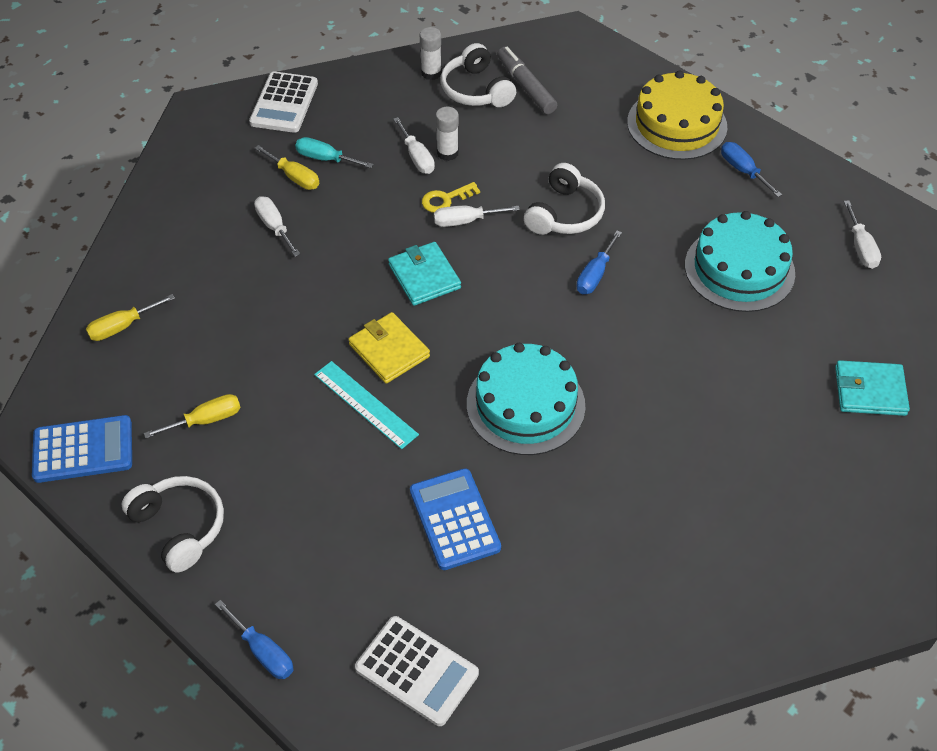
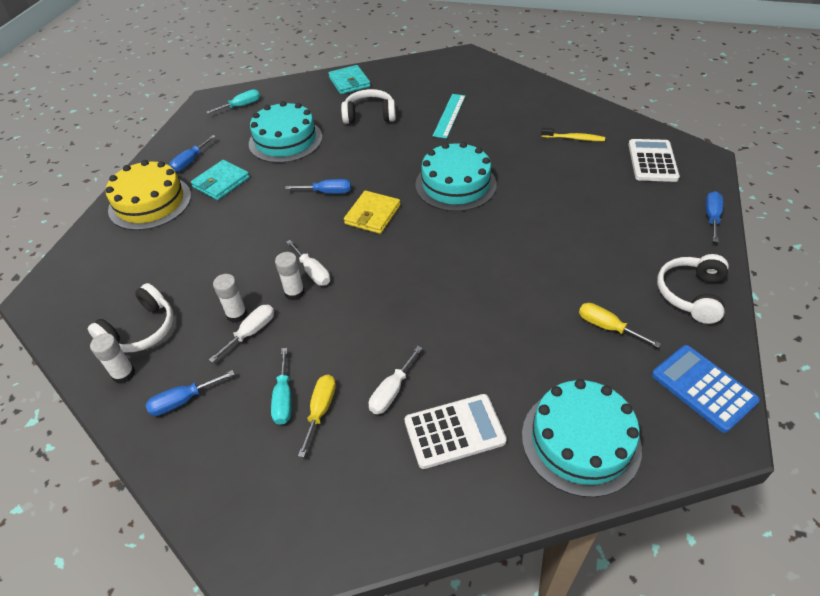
camera: 115 degrees left, 5 degrees down
(122, 327) = (580, 441): yellow screwdriver -> turquoise cake
(284, 103) = (213, 481): white calculator -> white calculator (454, 431)
(365, 404) = (517, 251): turquoise ruler -> turquoise ruler (449, 115)
(373, 101) = (183, 401): none -> blue screwdriver
(389, 350) = (464, 259): yellow wallet -> yellow wallet (372, 214)
(424, 276) = (384, 270): turquoise wallet -> turquoise wallet (221, 182)
(445, 199) = (294, 292): yellow key -> white glue stick
(454, 519) = (557, 182): blue calculator -> none
(526, 86) = (126, 299): grey marker -> none
(537, 604) = (574, 138): none -> yellow toothbrush
(565, 214) = (275, 224): white headphones -> white headphones (369, 115)
(861, 247) = (241, 106): white screwdriver -> turquoise screwdriver

